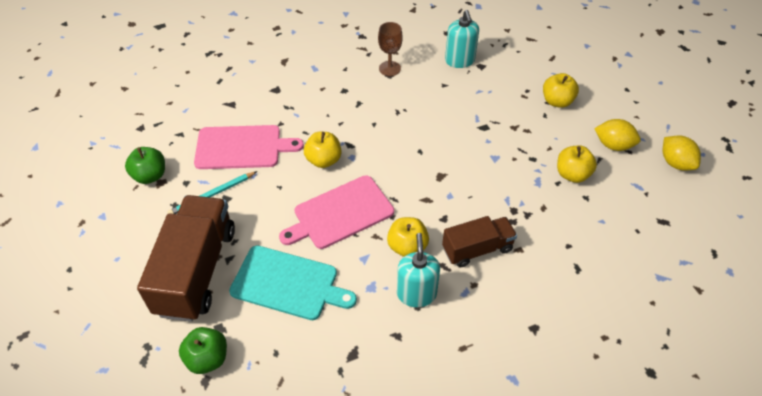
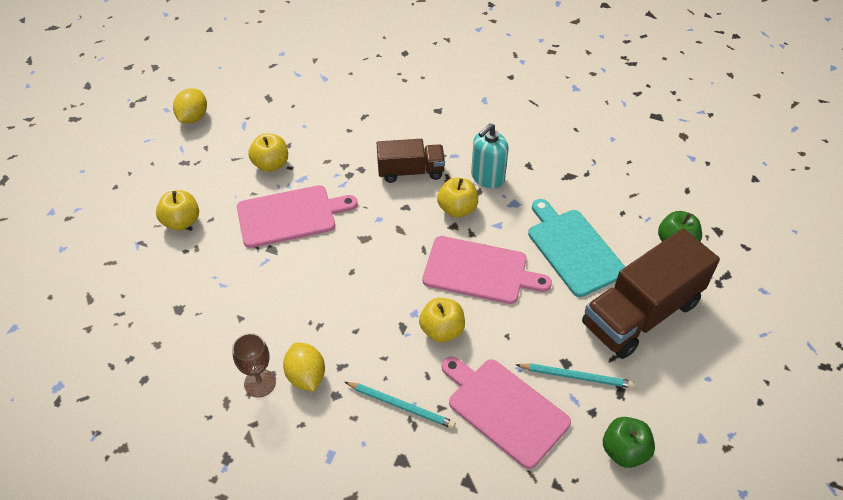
camera: 135 degrees left, 0 degrees up
(303, 109) = (401, 406): none -> turquoise pencil
(459, 61) = (186, 332): turquoise soap dispenser -> none
(477, 249) = (410, 171): brown truck -> brown truck turned 150 degrees clockwise
(505, 153) = (290, 215): none -> pink cutting board
(613, 145) = (207, 159): yellow lemon -> yellow lemon (306, 376)

